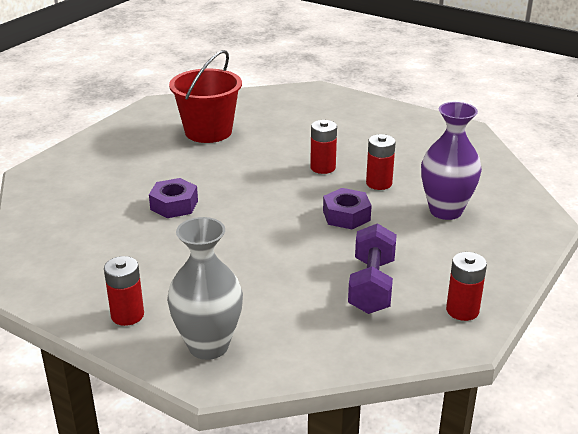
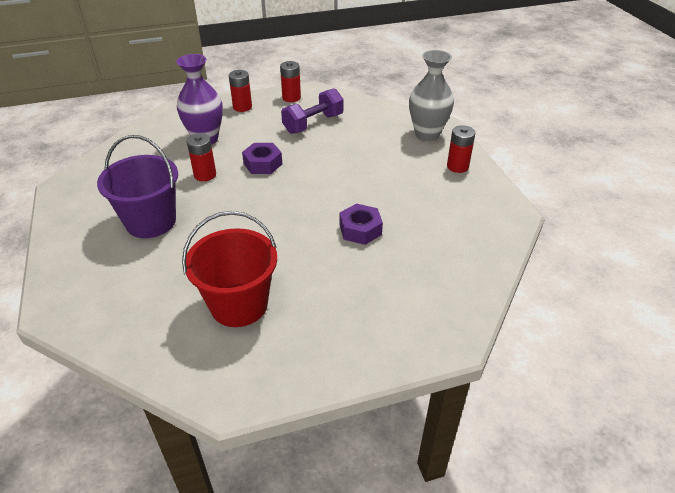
camera: 140 degrees left, 10 degrees up
(323, 167) = (215, 207): red battery -> red battery (242, 107)
(352, 140) = (151, 222): none -> purple bucket

